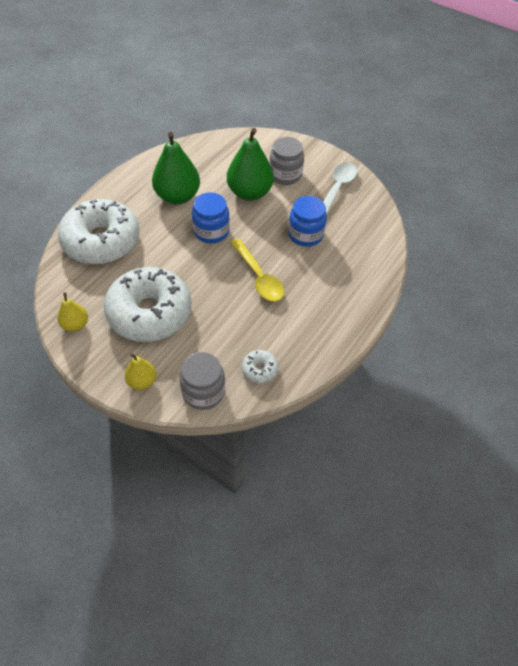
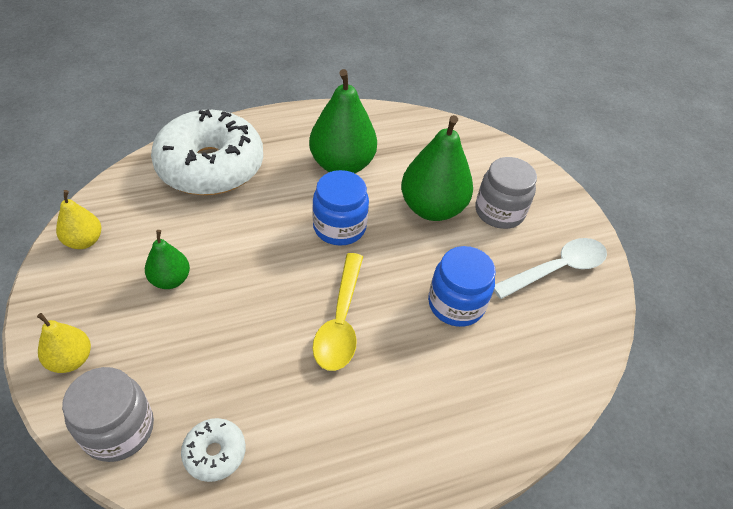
camera: 35 degrees right, 5 degrees down
(149, 313) = (170, 280): white donut -> green pear

